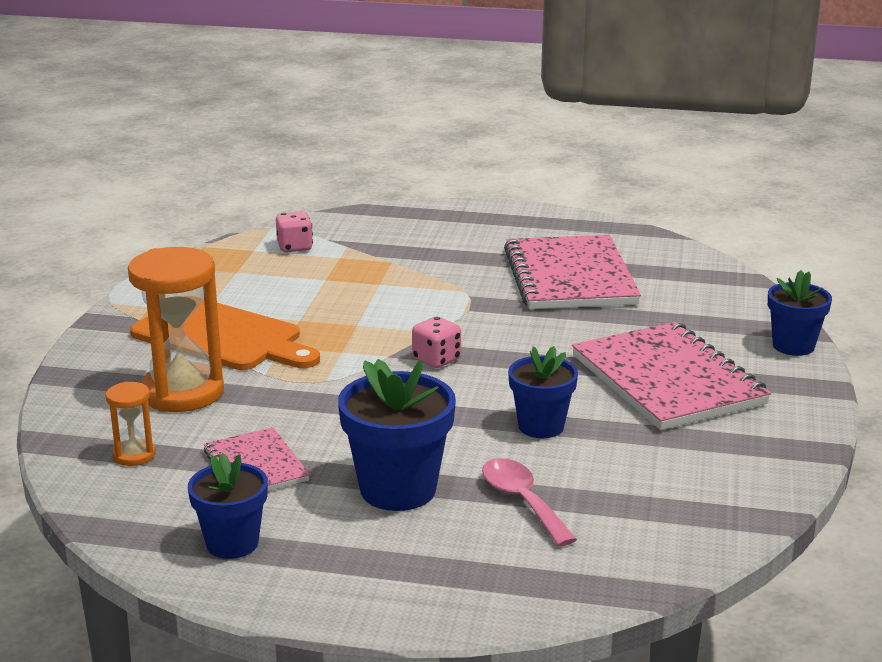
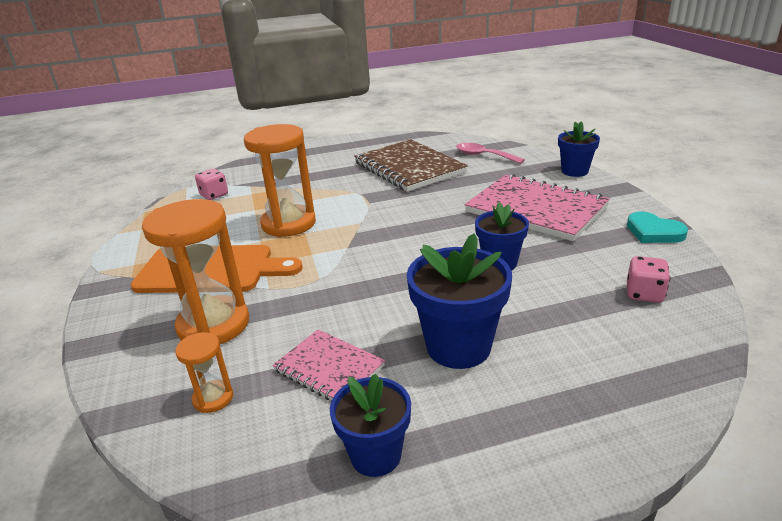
camera: 25 degrees left, 5 degrees up
(348, 309) = (288, 224): none -> orange hourglass
(436, 360) = (382, 240): pink dice -> pink dice (644, 294)
(522, 501) = (552, 322): pink spoon -> pink spoon (483, 156)
(570, 277) = (409, 168): pink notebook -> brown notebook
(783, 452) = (653, 232): none -> turquoise heart

